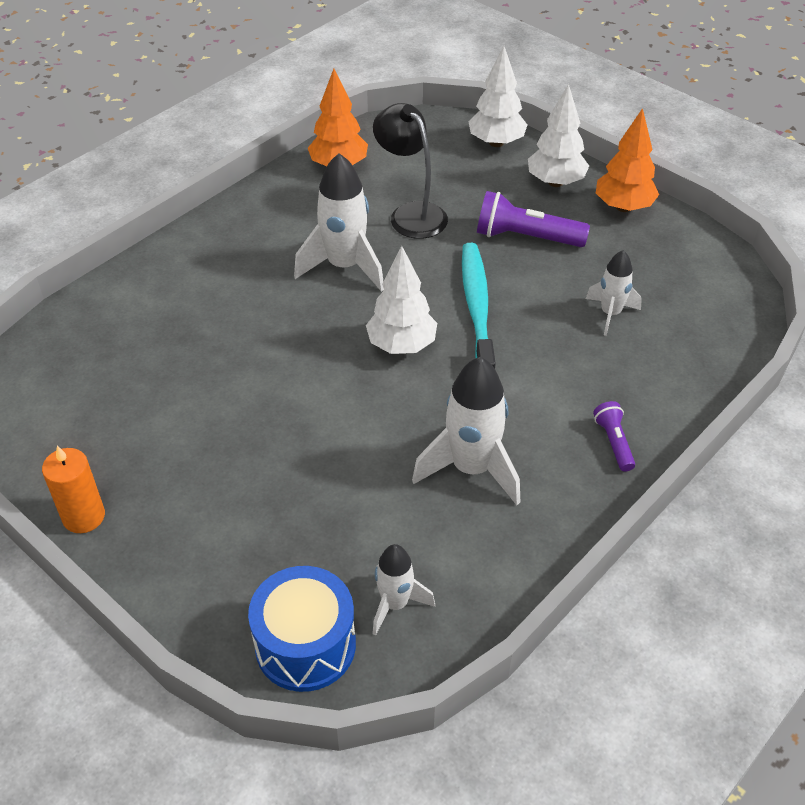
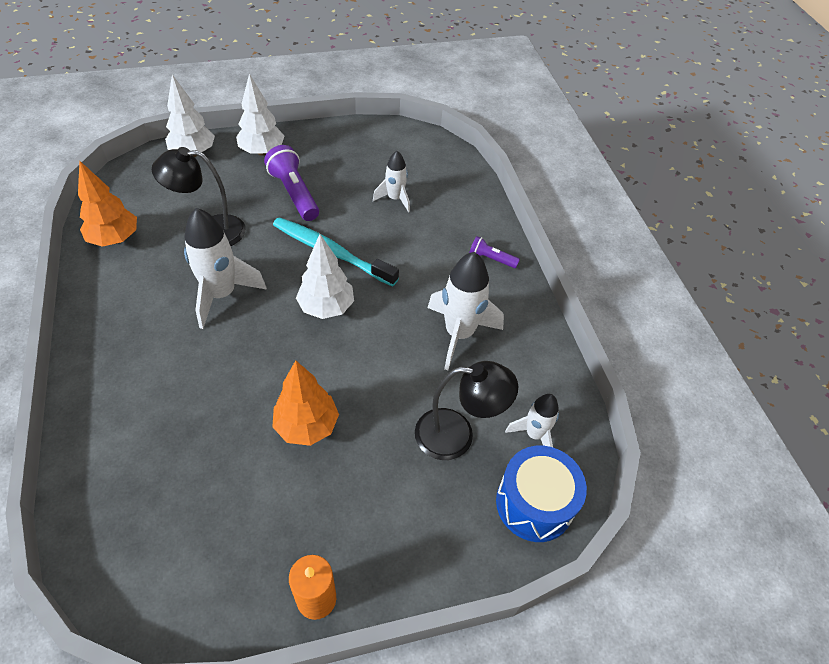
camera: 60 degrees left, 5 degrees up
(336, 533) = (457, 435): none -> black lamp
(526, 237) = (294, 193): purple flashlight -> purple flashlight turned 105 degrees clockwise
(623, 207) = (316, 139): orange tree -> orange tree (307, 426)

